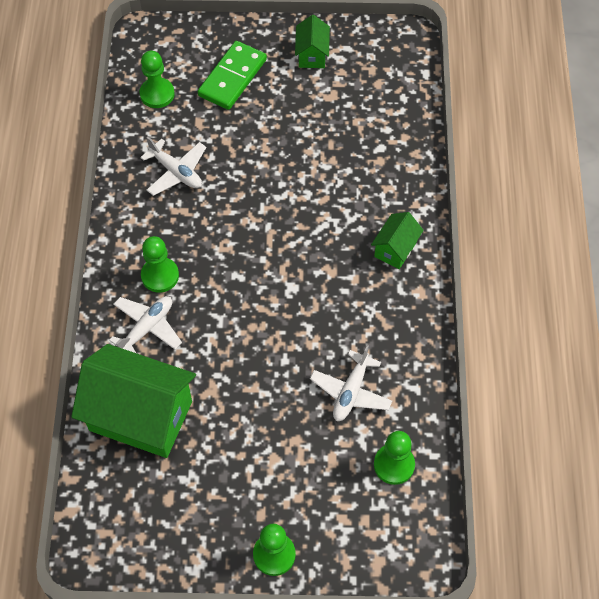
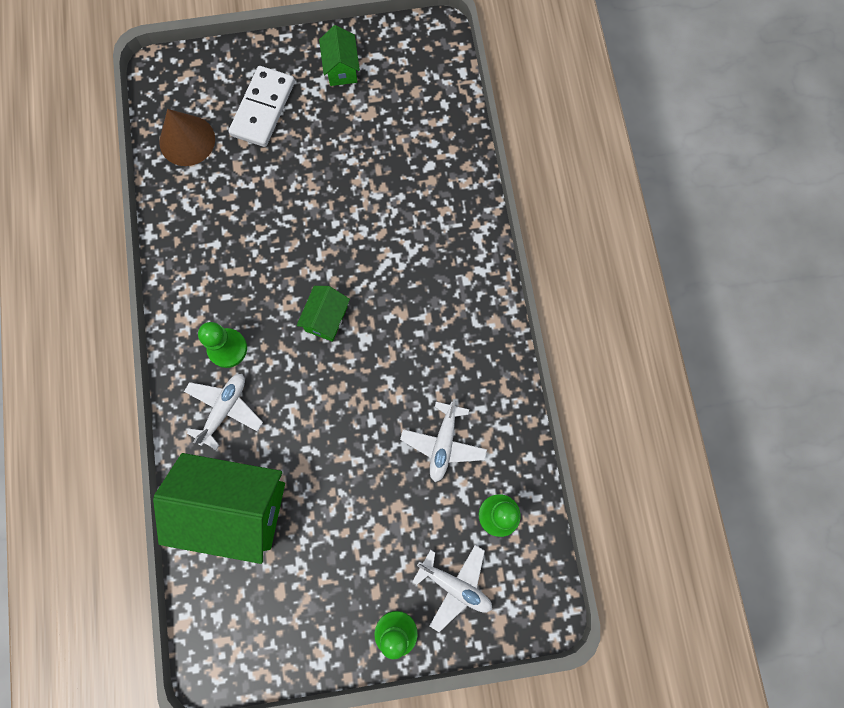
camera: 10 degrees left, 15 degrees up
(157, 94) = (187, 140): green pawn -> brown cone
(176, 172) = (223, 227): white plane -> white plane (455, 586)
(232, 78) = (263, 109): green domino -> white domino
(395, 249) = (463, 278): green house -> green house (326, 319)

